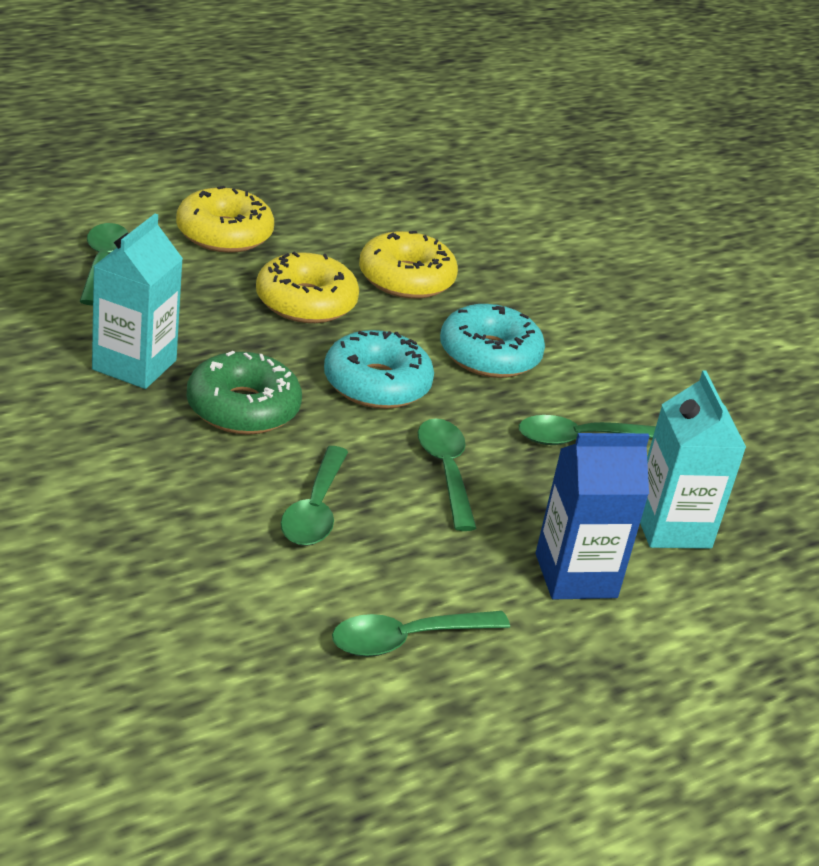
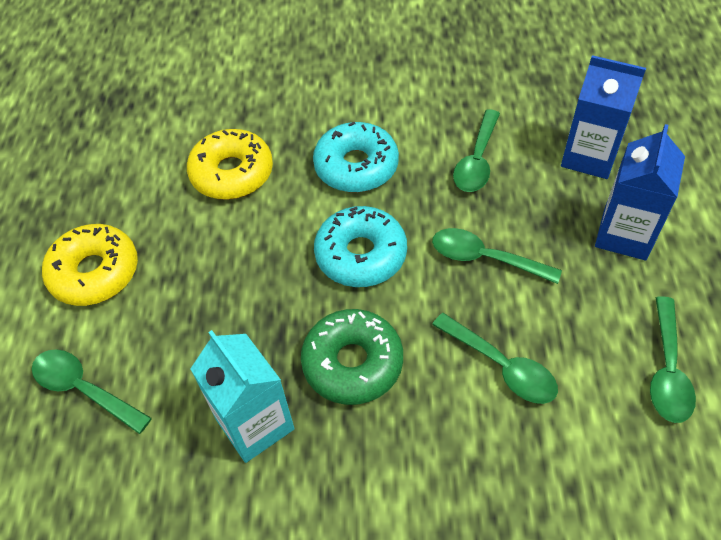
camera: 50 degrees left, 20 degrees up
(306, 302) = (228, 255): yellow donut -> none
(672, 527) = (589, 157): turquoise carton -> blue carton

